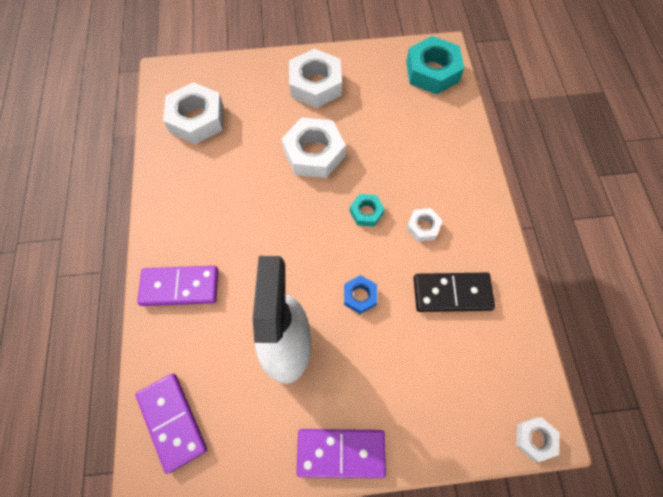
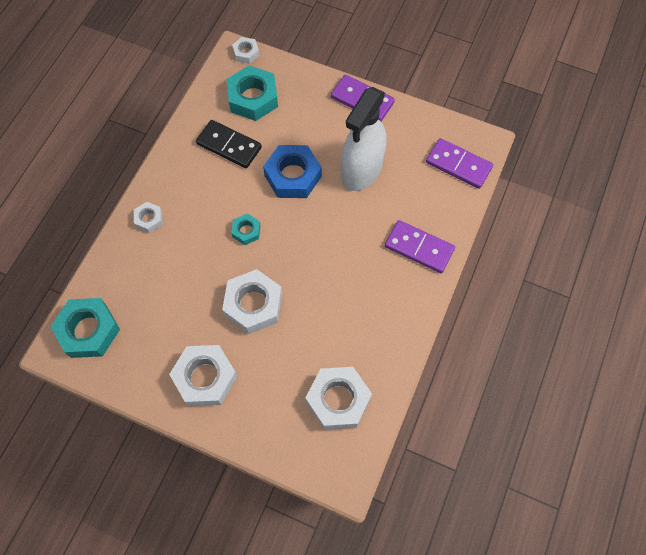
camera: 150 degrees left, 0 degrees up
(172, 421) = (458, 165): purple domino -> purple domino turned 60 degrees counterclockwise
(360, 296) = (293, 176): blue nut -> blue nut, size x1.94
(423, 227) = (212, 198): white nut -> white nut (149, 219)
(474, 372) = (253, 98): none -> turquoise nut

